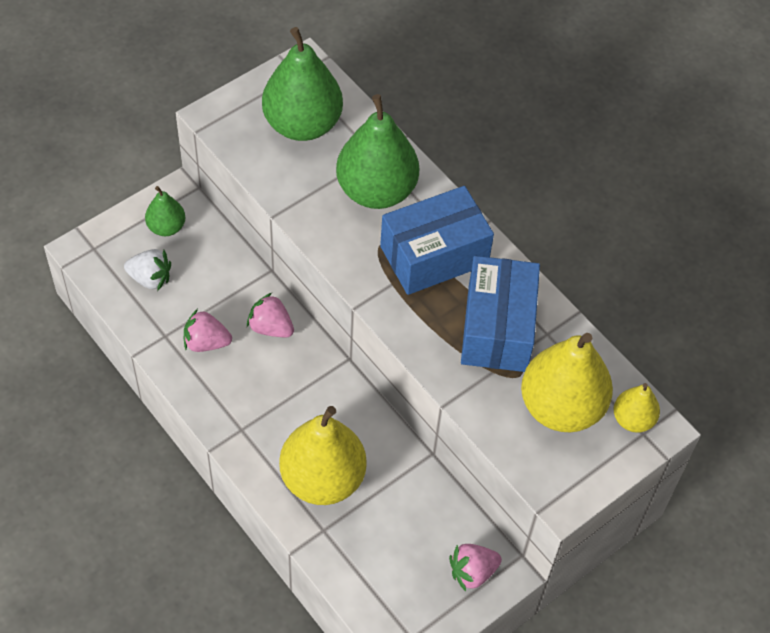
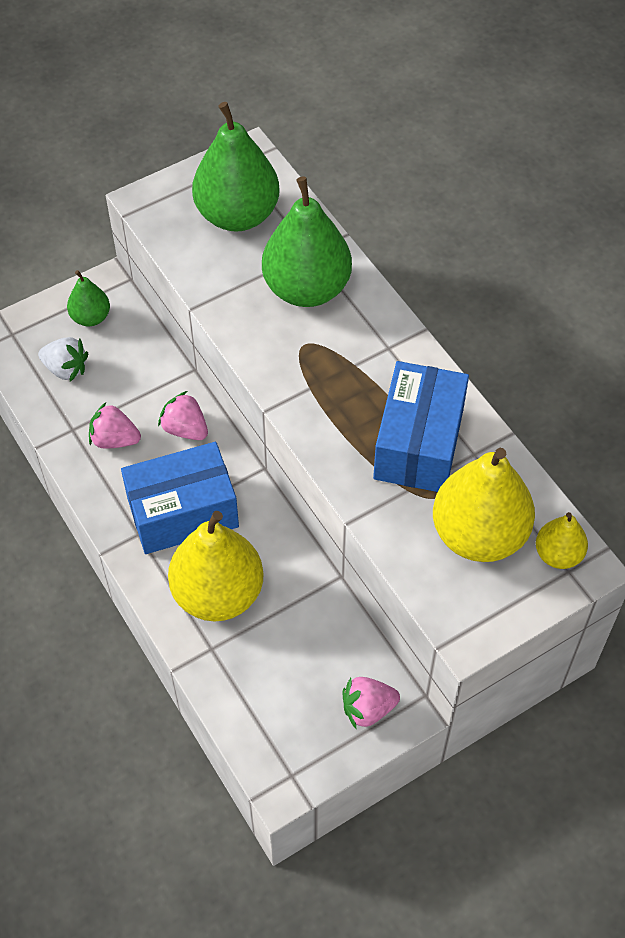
camera: 10 degrees right, 0 degrees up
(434, 255) = (360, 361): blue box -> blue box (183, 512)

